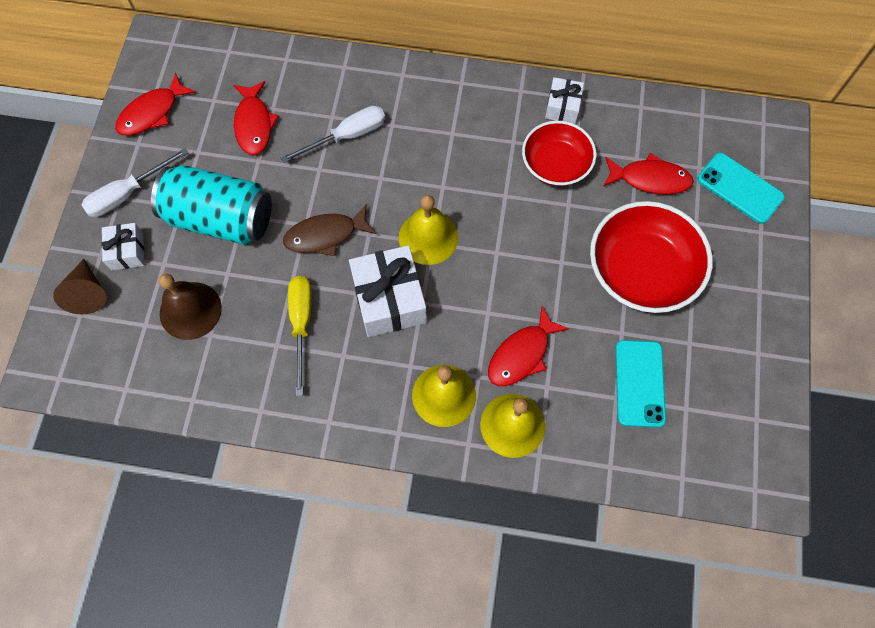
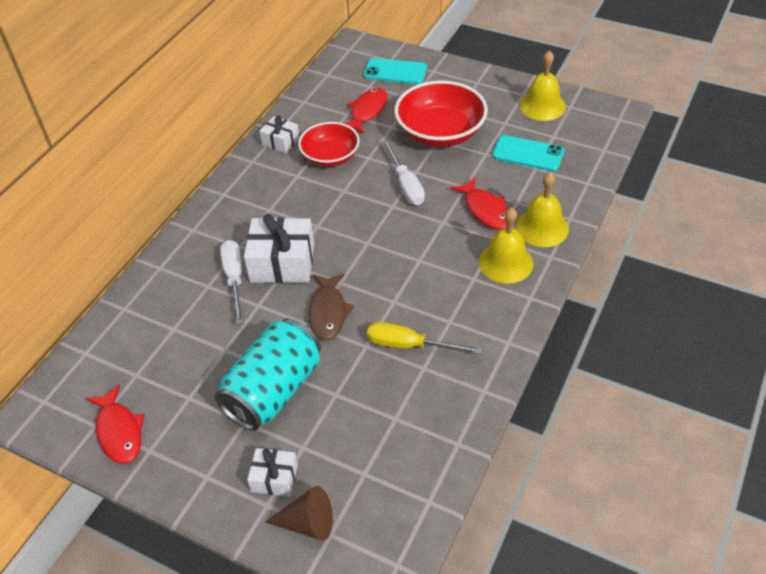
camera: 70 degrees left, 20 degrees down
(127, 193) = (206, 468): white screwdriver -> white screwdriver (405, 185)
(190, 310) = (363, 431): brown bell -> none
(254, 124) = (183, 346): red fish -> none
(389, 299) = (408, 280): white gift -> white gift (282, 263)
(428, 237) = (361, 244): yellow bell -> yellow bell (542, 106)
(739, 188) = (395, 72): turquoise phone -> turquoise phone turned 45 degrees clockwise

